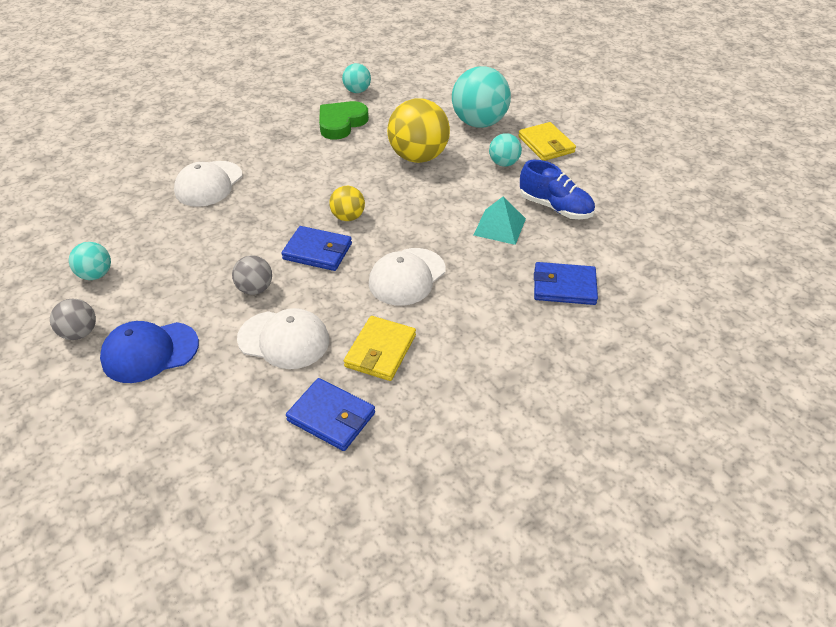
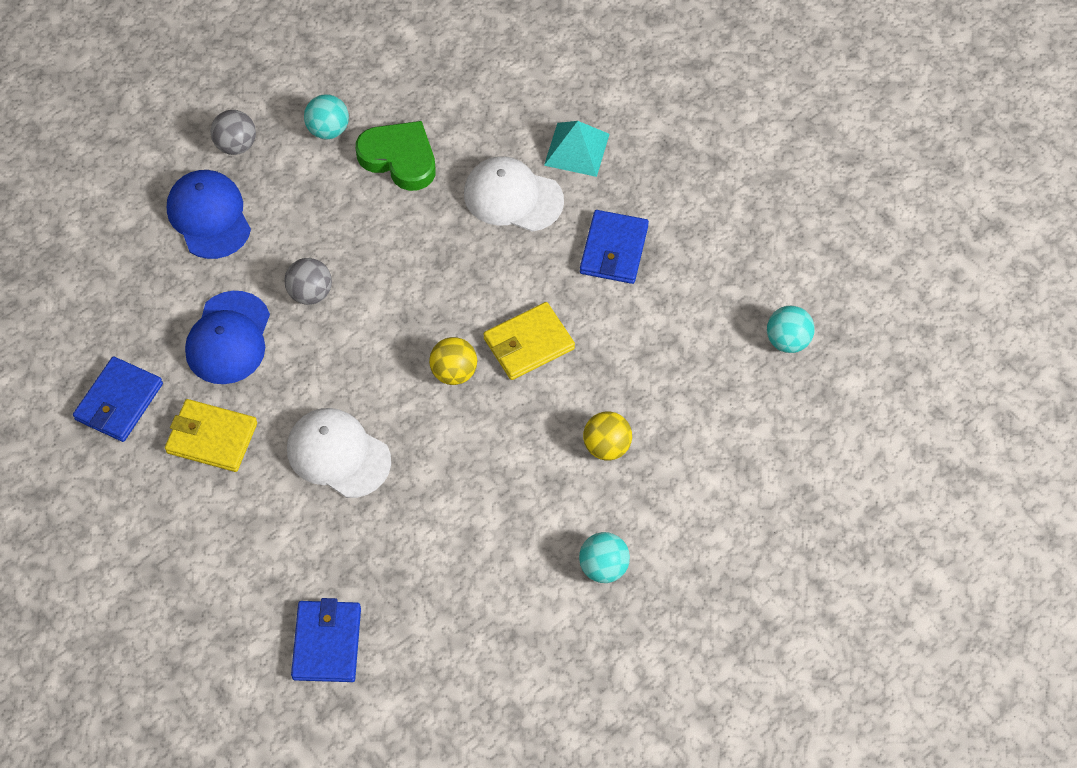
camera: 85 degrees right, 15 degrees up
(284, 339) = (228, 338): white cap -> blue cap
(317, 251) = (382, 347): blue wallet -> blue wallet (614, 250)
(341, 123) = (686, 332): green heart -> green heart (399, 158)
(418, 157) = (606, 447): yellow ball -> yellow ball, size x0.52
(479, 123) = (716, 529): turquoise ball -> none
(500, 226) = (447, 563): turquoise pyramid -> turquoise pyramid (577, 149)
(546, 144) = (665, 631): yellow wallet -> yellow wallet (529, 344)
(555, 207) = (497, 639): blue shoe -> none

